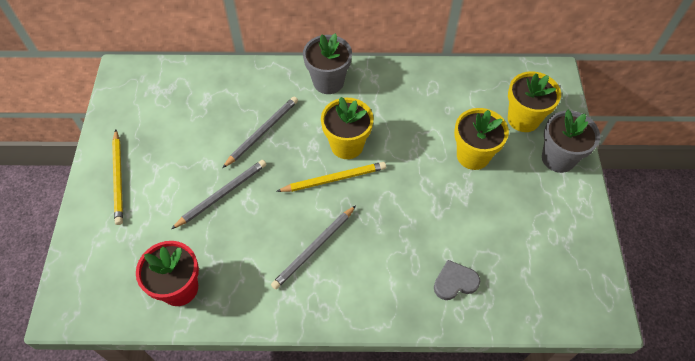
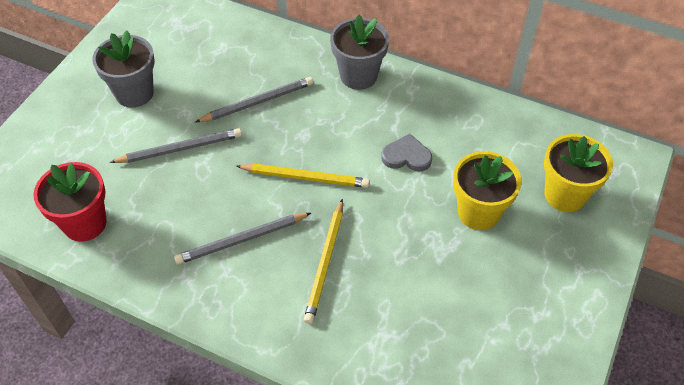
camera: 25 degrees right, 5 degrees down
(118, 178) = (90, 95): yellow pencil -> yellow pencil (325, 263)
(347, 145) = (340, 148): yellow flower pot -> none
(455, 282) = (375, 339): grey heart -> grey heart (406, 156)
(558, 158) = (583, 254): grey flower pot -> grey flower pot (134, 93)

